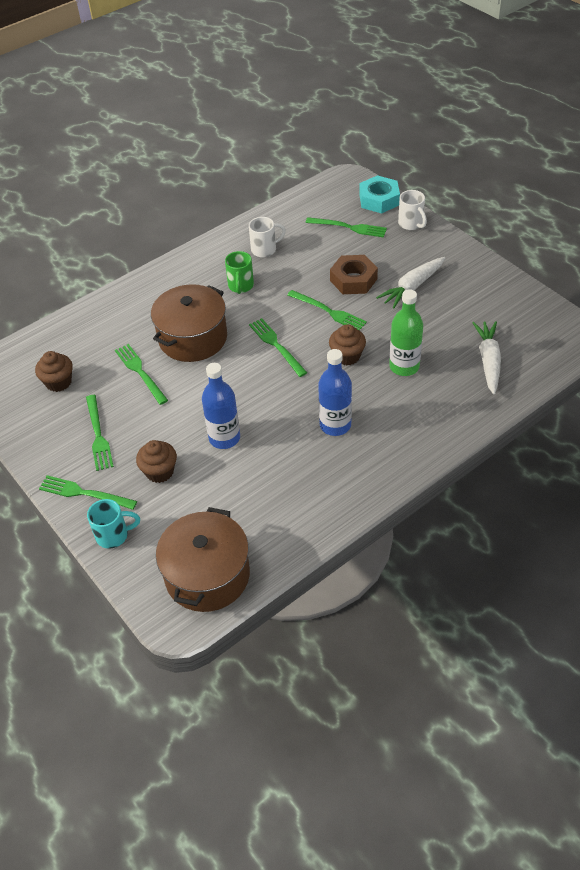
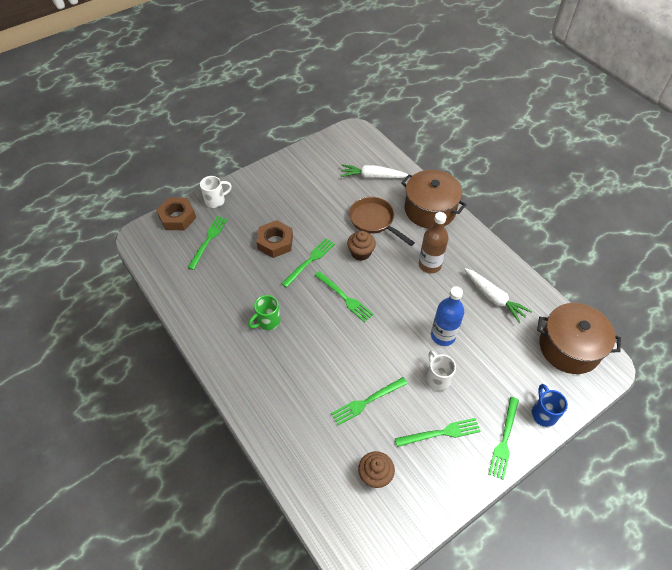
camera: 90 degrees left, 5 degrees up
(114, 535) = (543, 413): turquoise mug -> blue mug
(159, 471) = (478, 382): brown cupcake -> none
(193, 338) = (328, 359): brown pot -> brown pot (430, 209)
(241, 286) = (267, 321): green mug -> green mug turned 135 degrees clockwise
(265, 249) = (222, 301): white mug -> white mug (437, 378)
(276, 345) = (344, 297): green fork -> green fork turned 105 degrees counterclockwise
(335, 425) = (429, 265): blue bottle -> brown bottle
(379, 199) = (177, 217): turquoise nut -> brown nut
(404, 366) = (374, 221): green bottle -> brown pan
(412, 287) = (291, 208): white carrot -> white carrot (493, 298)

